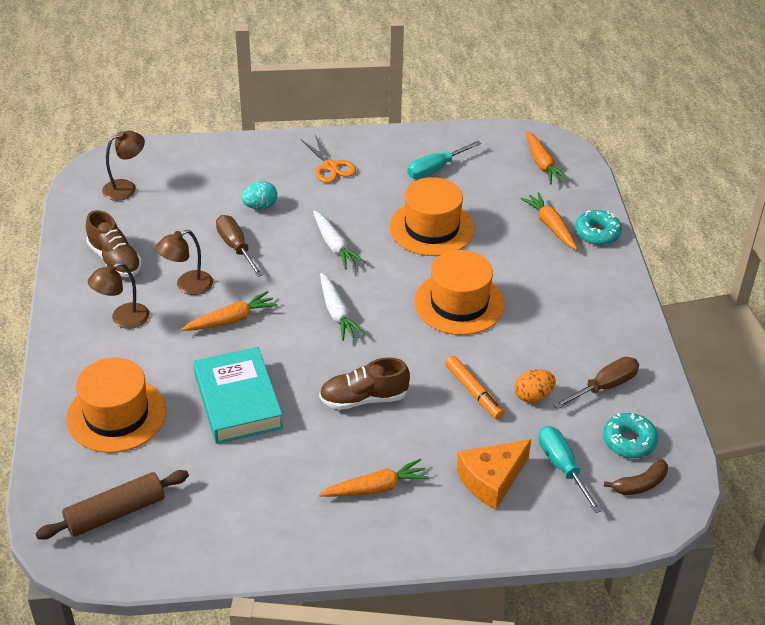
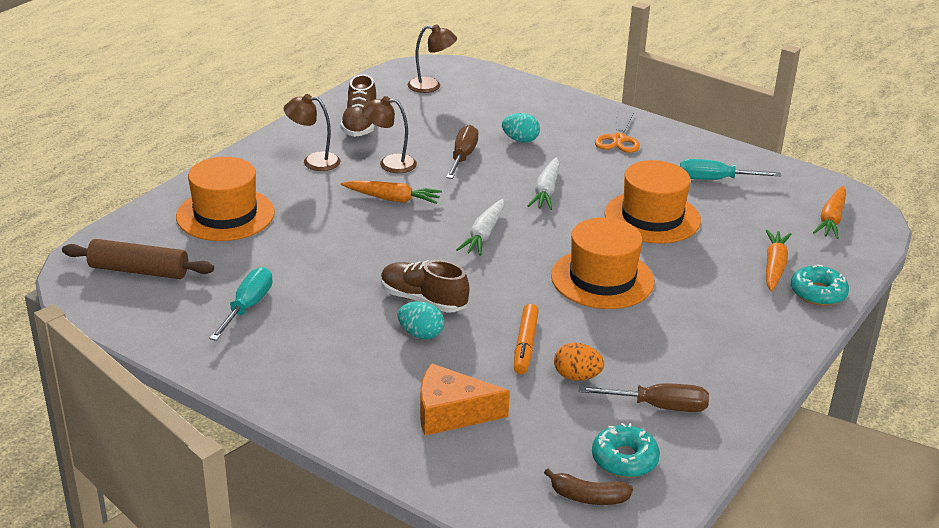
camera: 40 degrees right, 10 degrees down
(238, 401) = (322, 251): turquoise book -> none
(376, 487) = (346, 362): orange carrot -> none
(397, 429) = (421, 334): none -> turquoise egg
(562, 467) = (530, 441): turquoise screwdriver -> turquoise screwdriver (247, 307)

